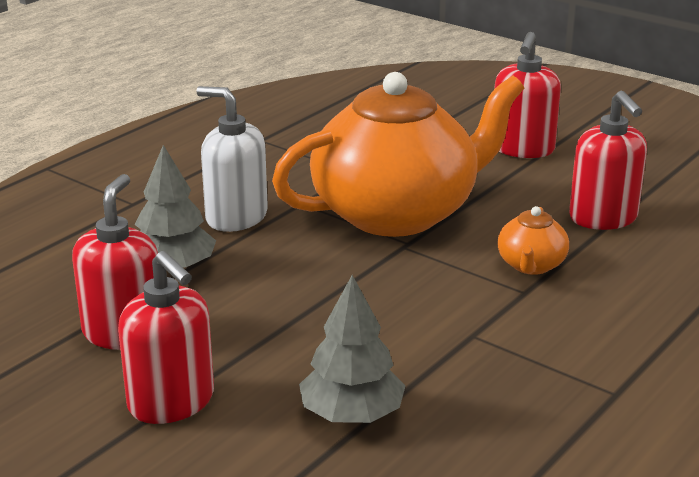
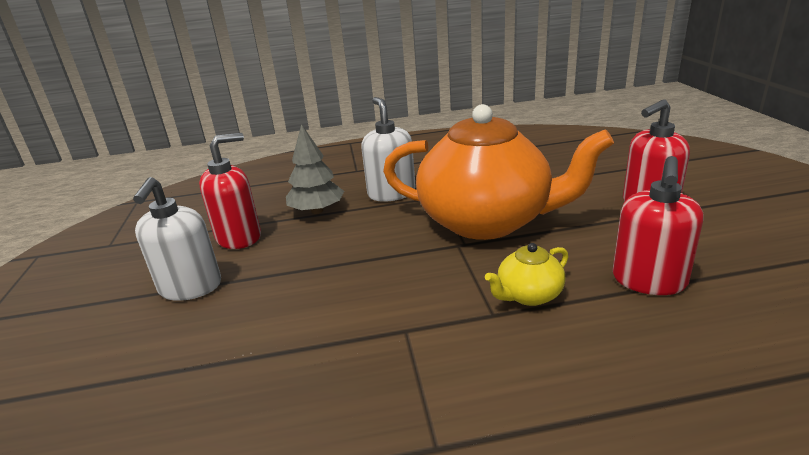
camera: 45 degrees right, 0 degrees up
(171, 402) = (190, 287): red soap dispenser -> white soap dispenser
(352, 414) = (247, 348): grey tree -> none
(531, 265) = (528, 295): orange teapot -> yellow teapot

